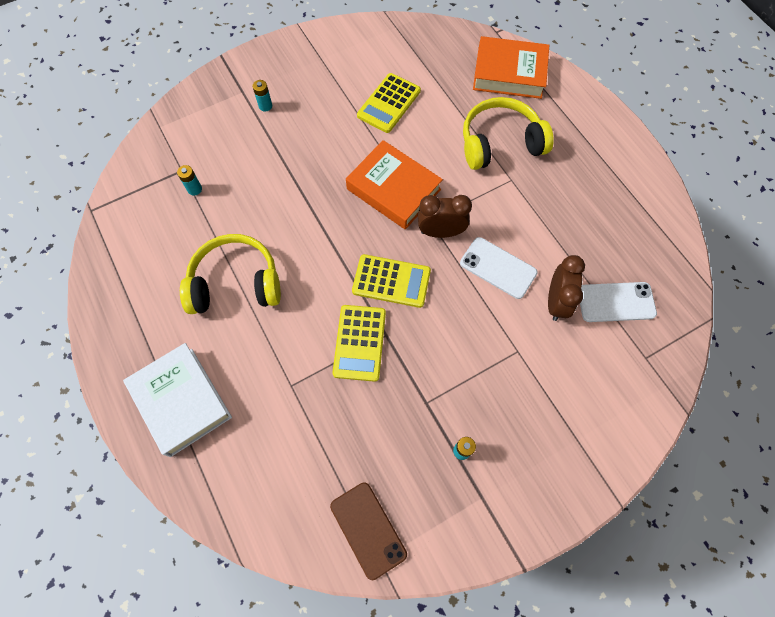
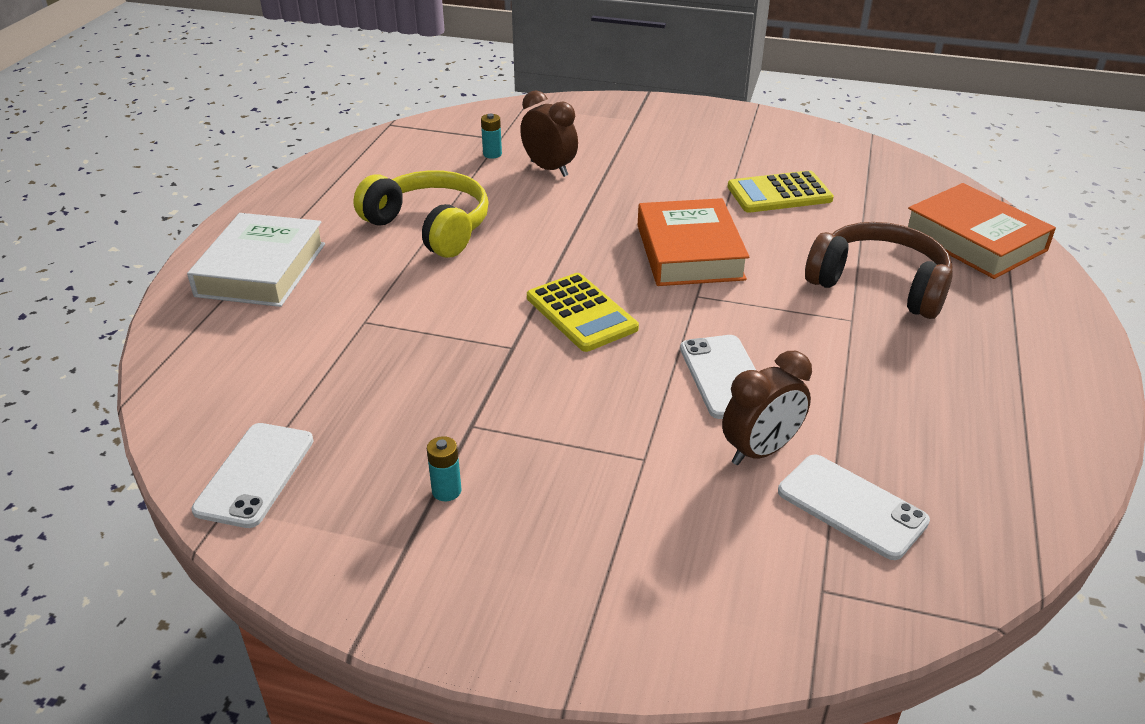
camera: 45 degrees right, 30 degrees down
(265, 106) = (641, 137): turquoise battery -> none
(360, 343) = (476, 335): yellow calculator -> none
(368, 530) = (255, 474): brown phone -> white phone
(440, 232) = (696, 310): brown clock -> brown clock (549, 169)
(500, 143) = (879, 285): yellow headphones -> brown headphones

